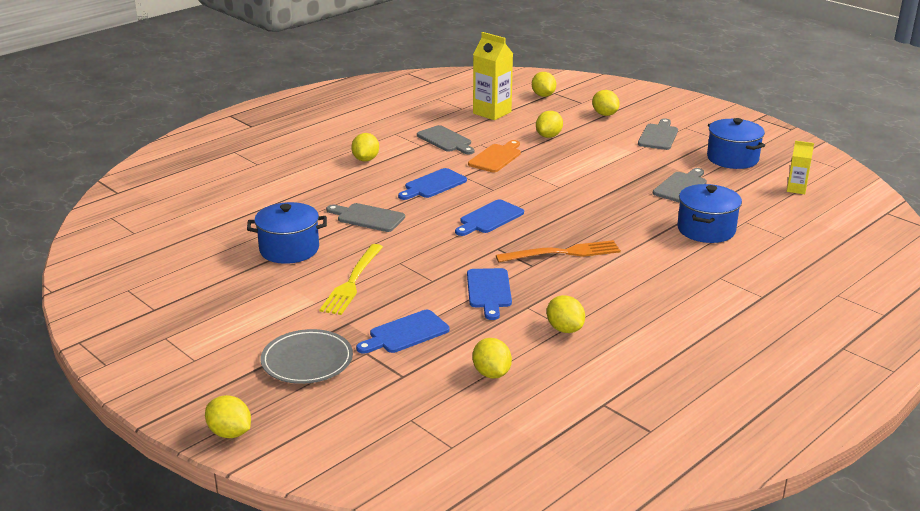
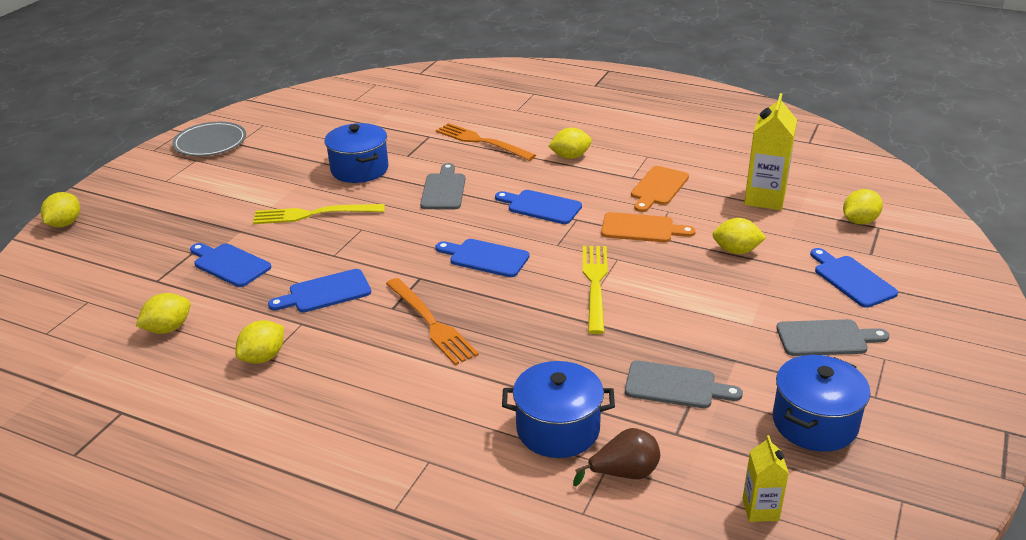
camera: 70 degrees right, 5 degrees up
(299, 188) = (481, 141): none -> orange fork
(307, 360) = (173, 228): grey plate -> grey plate (210, 143)
(446, 140) = (658, 188): grey cutting board -> orange cutting board
(554, 187) = (595, 284): none -> yellow fork
(604, 114) = (851, 279): yellow lemon -> blue cutting board
(755, 218) = (624, 473): none -> brown pear

